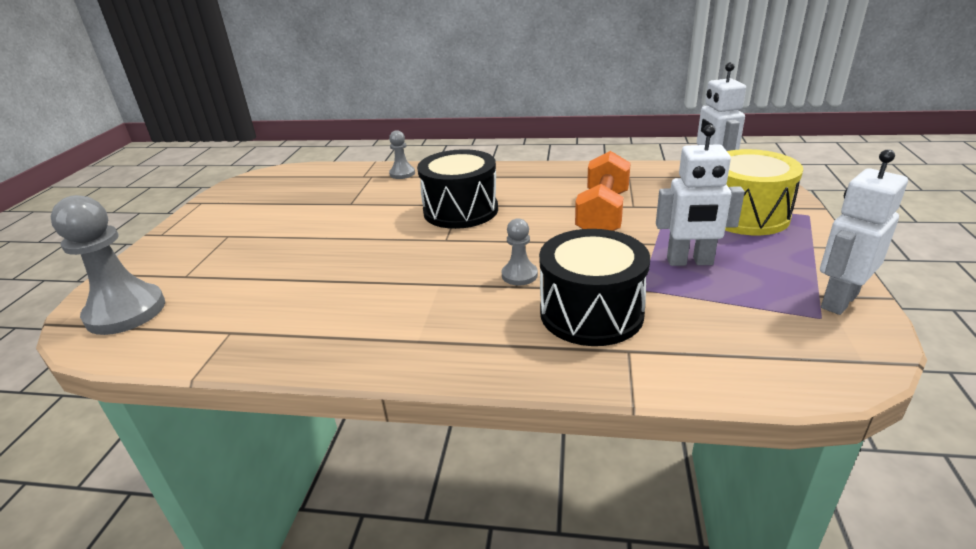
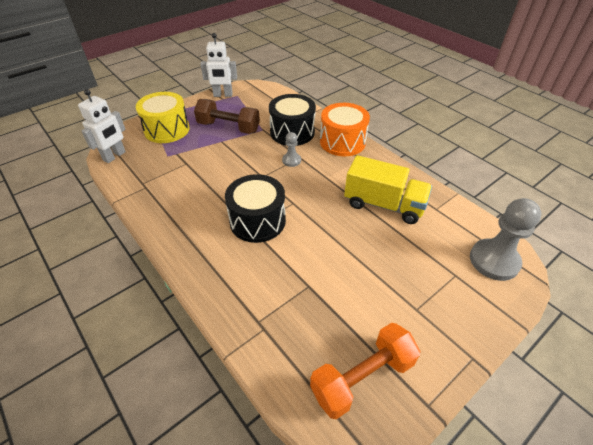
camera: 140 degrees left, 15 degrees up
(320, 295) = (383, 205): none -> yellow truck
(402, 173) = (235, 303): grey pawn -> none
(483, 349) = (342, 142): none -> orange drum
(603, 214) = (206, 168): orange dumbbell -> orange dumbbell (362, 377)
(689, 262) = (228, 127): white robot -> brown dumbbell

